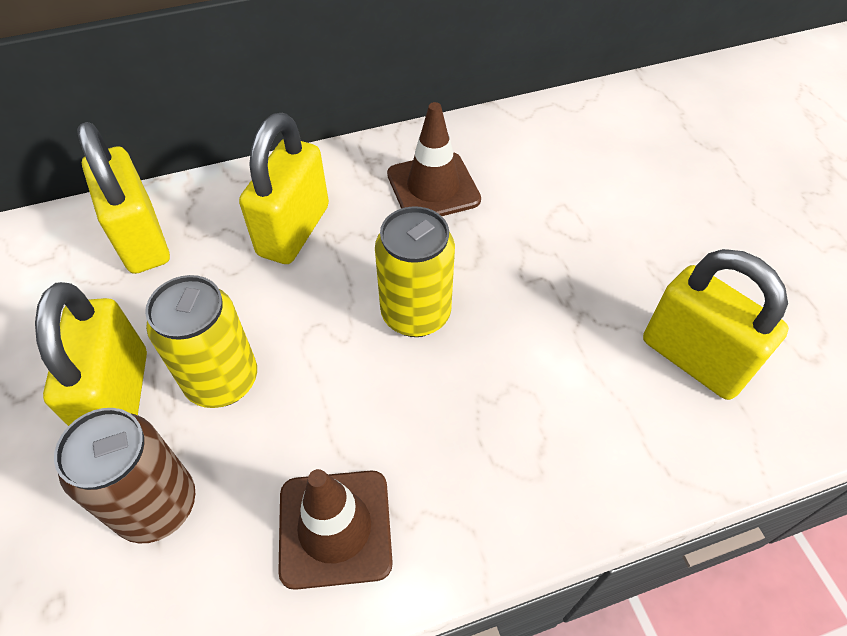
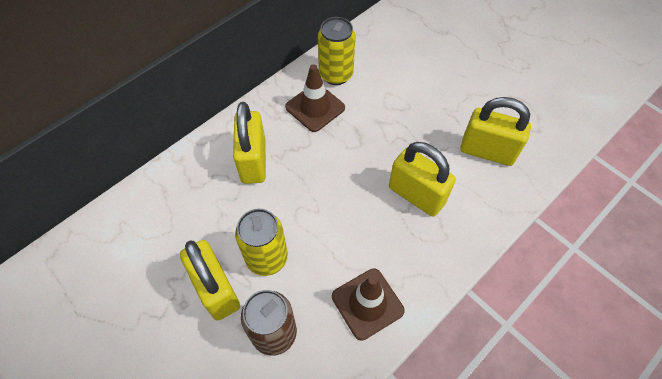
camera: 25 degrees left, 5 degrees up
(141, 239) = (168, 200): yellow padlock -> yellow padlock (416, 195)
(416, 314) = (345, 182): yellow can -> yellow can (336, 74)

